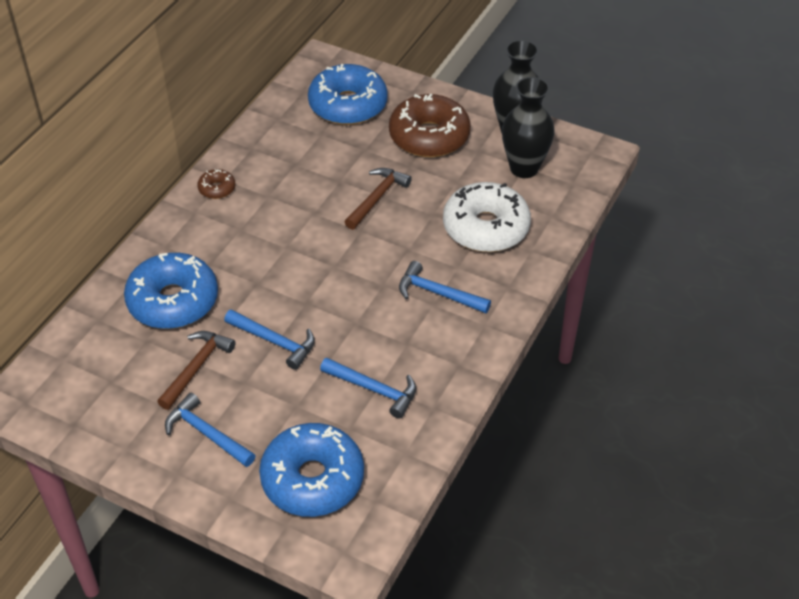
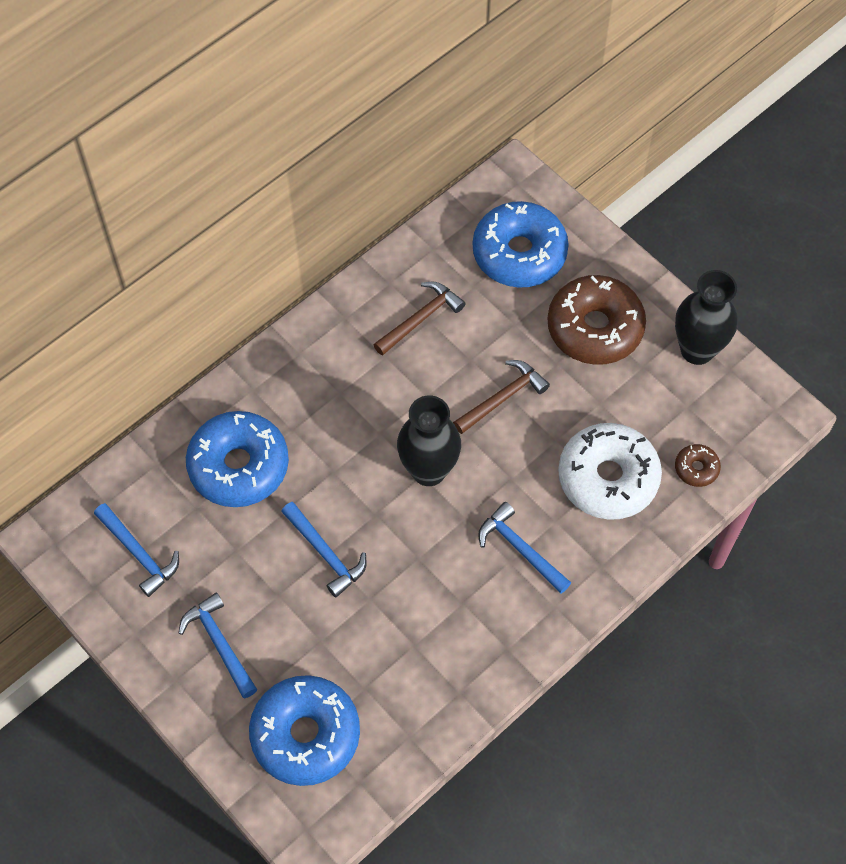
camera: 20 degrees right, 15 degrees up
(196, 368) = (235, 559): brown hammer -> brown hammer (420, 318)
(217, 189) = (333, 329): brown donut -> brown donut (696, 468)
(374, 389) = (406, 649): blue hammer -> blue hammer (139, 553)
(524, 168) = (685, 408): black vase -> black vase (428, 470)

